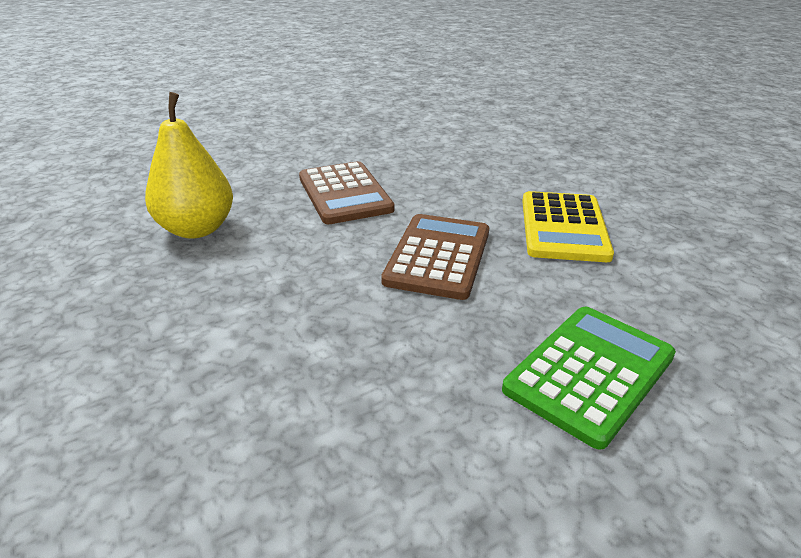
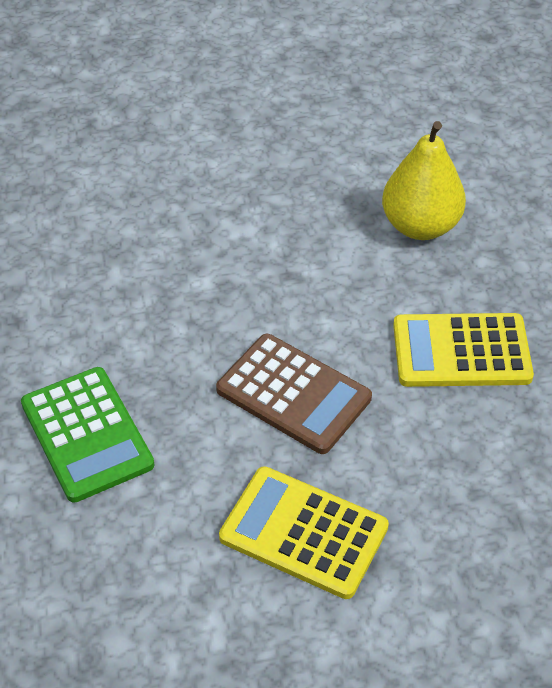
camera: 110 degrees right, 15 degrees up
(345, 193) = (461, 351): brown calculator -> yellow calculator

